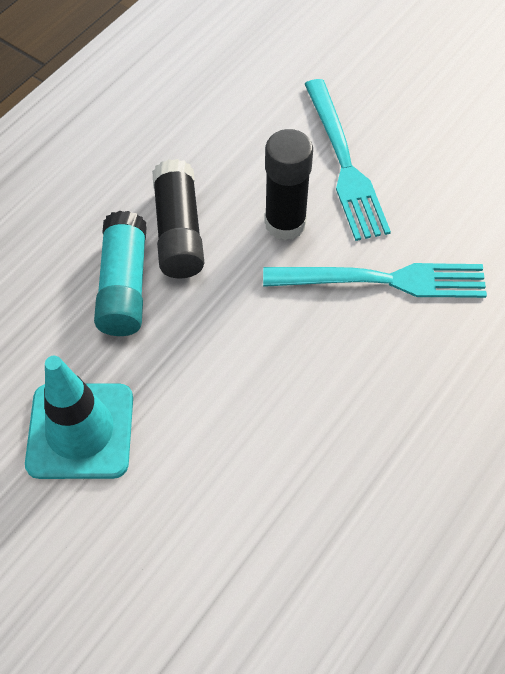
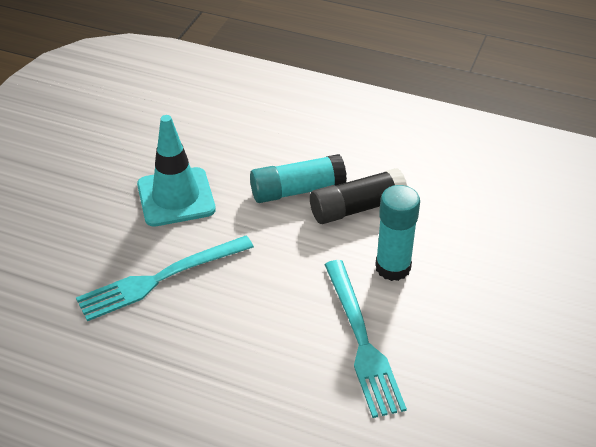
camera: 75 degrees right, 15 degrees down
(285, 223) = (393, 267): black glue stick -> turquoise glue stick
(344, 164) = (474, 294): turquoise fork -> turquoise fork (160, 278)

